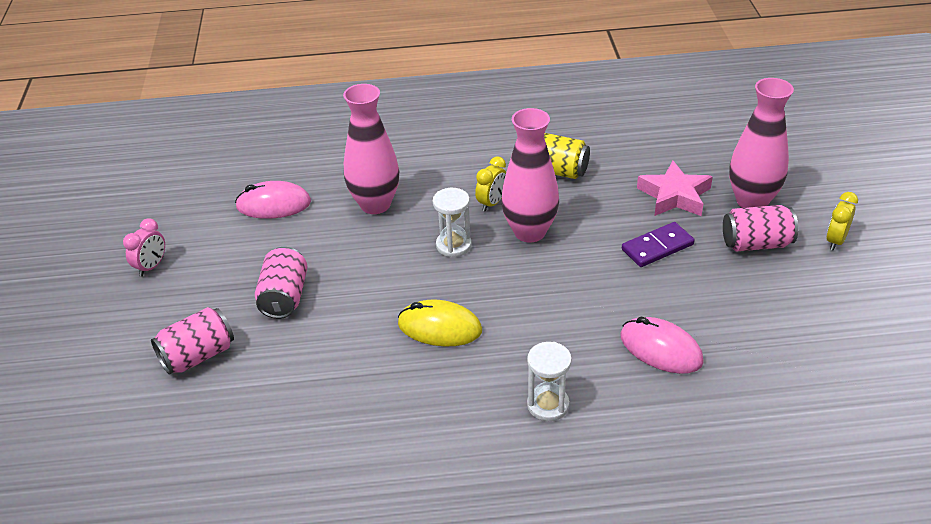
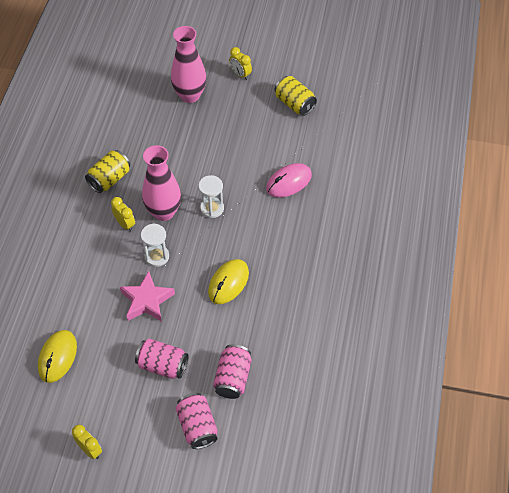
camera: 75 degrees left, 15 degrees up
(151, 267) = (90, 450): pink clock -> yellow clock
(273, 204) = (57, 357): pink mouse -> yellow mouse
(375, 204) = (91, 292): pink vase -> none
(548, 405) = (309, 246): white hourglass -> white hourglass (212, 208)
(657, 247) = (208, 154): purple domino -> none
(674, 196) = (166, 129): pink star -> pink star (147, 300)
(756, 244) = (226, 108): pink can -> pink can (233, 378)
(826, 317) = (294, 104): none -> yellow can

